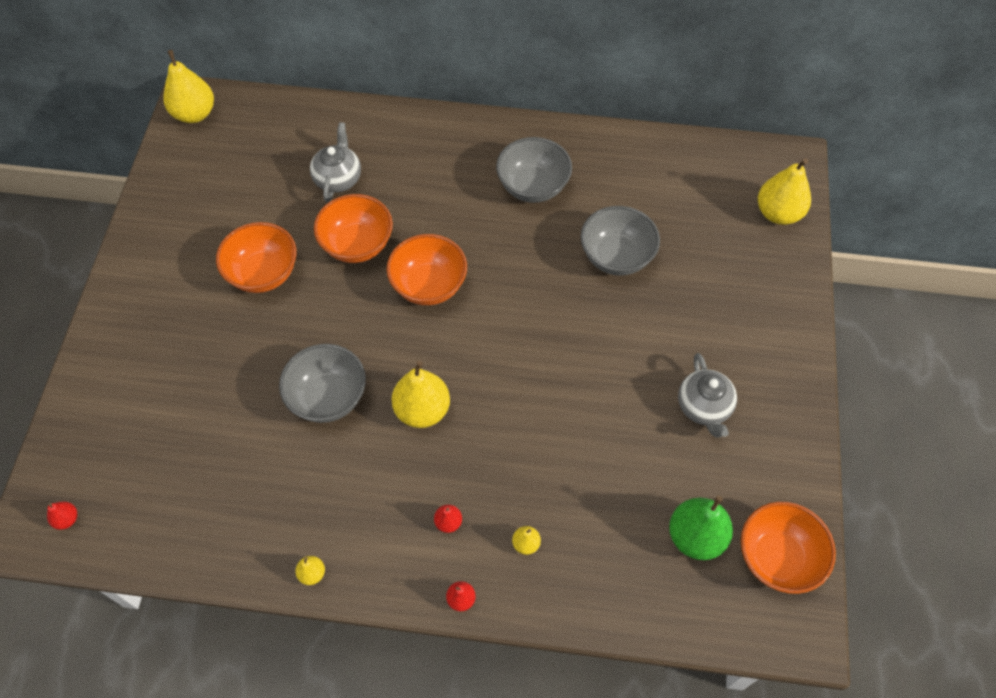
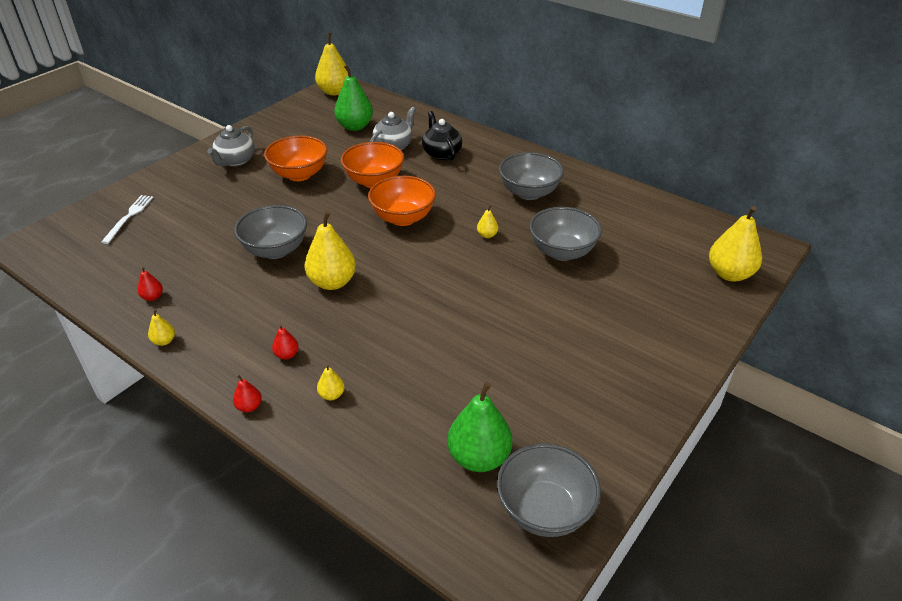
camera: 30 degrees right, 20 degrees down
(67, 519) = (56, 246): red pear -> red pear (152, 297)
(115, 434) = (129, 217): none -> white fork
(267, 165) = (355, 126): none -> green pear
(400, 166) = (441, 153): none -> black teapot
(531, 269) = (487, 235): none -> yellow pear
(704, 407) = (560, 371): grey teapot -> grey teapot (235, 161)
(777, 557) = (544, 510): orange bowl -> grey bowl

